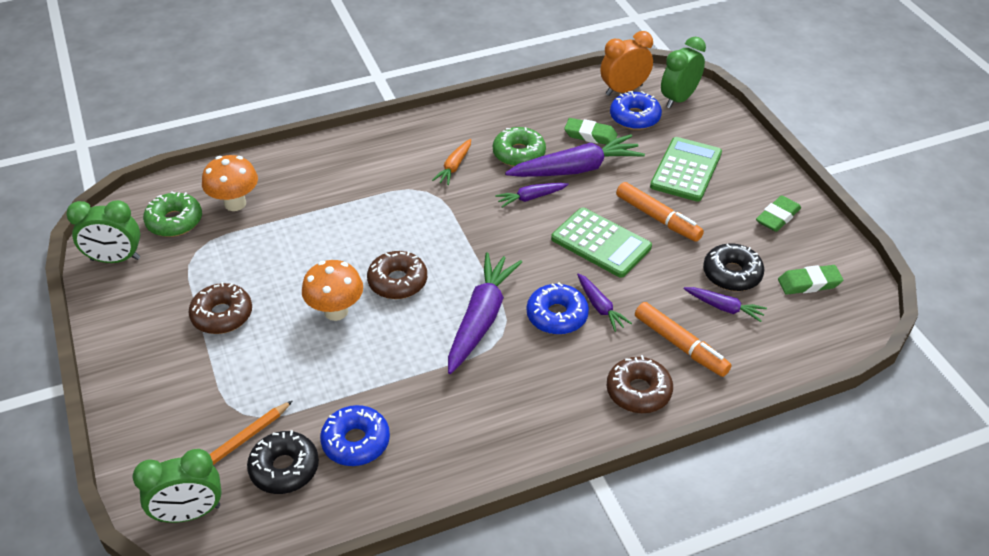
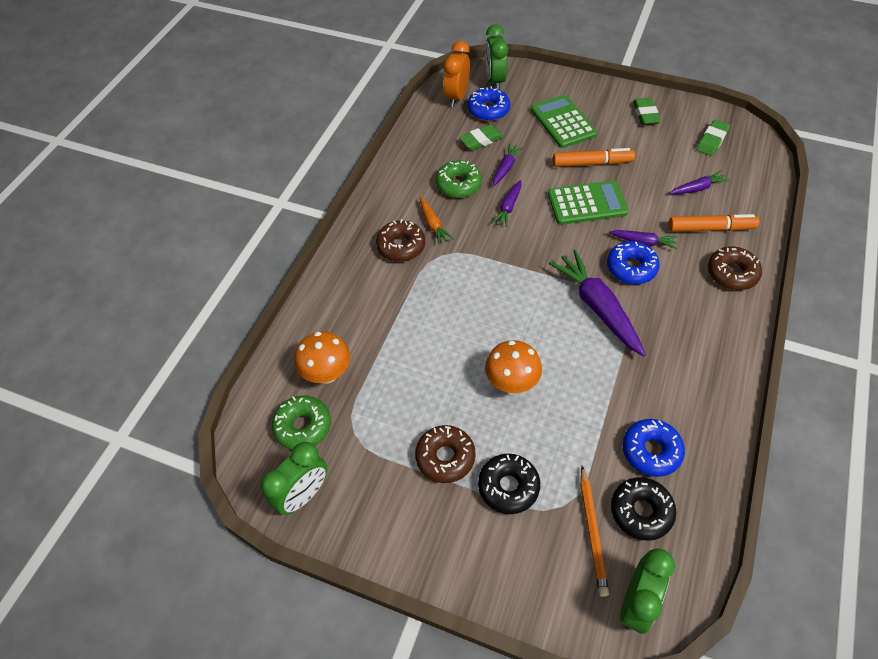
camera: 45 degrees left, 10 degrees up
(397, 282) = (516, 329): brown donut -> brown donut (401, 246)
(576, 169) = (505, 168): purple carrot -> purple carrot, size x0.52
(732, 274) = (673, 166): black donut -> black donut (508, 487)

